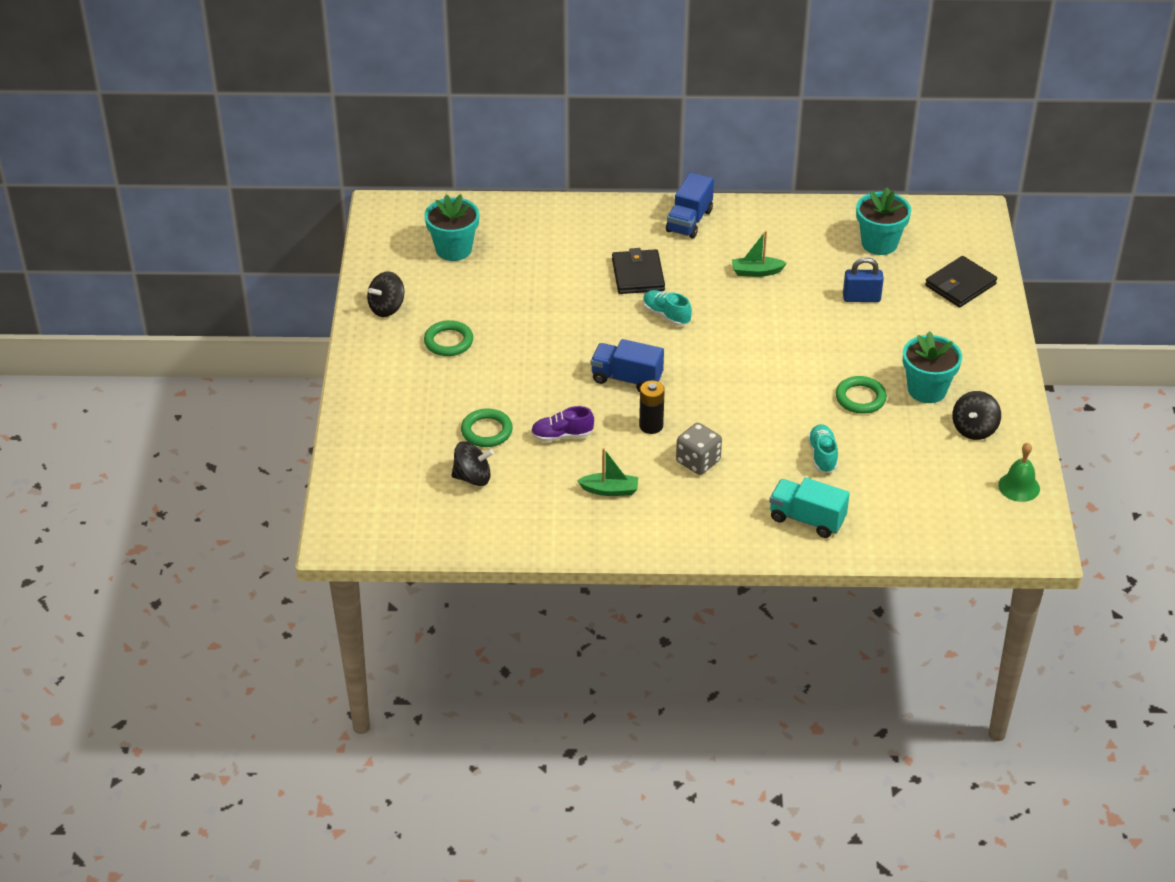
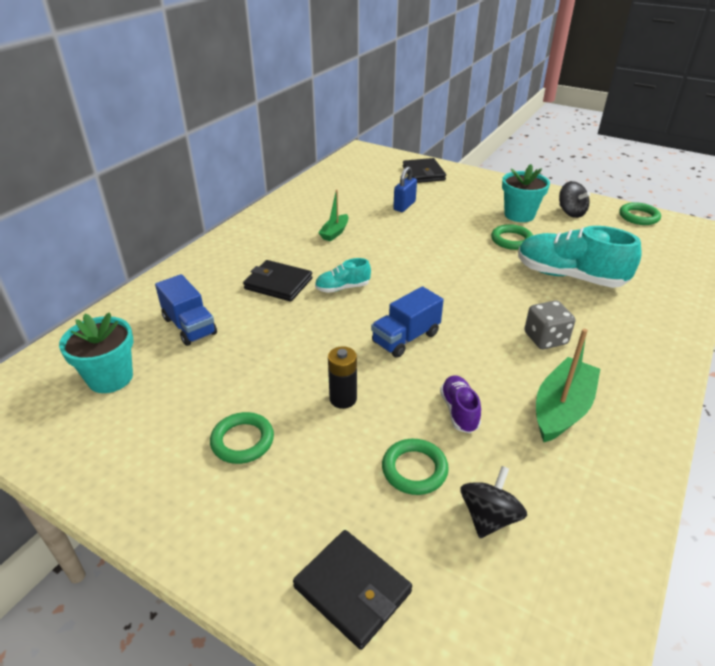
camera: 60 degrees left, 5 degrees down
(378, 436) = (352, 590): none -> black wallet
(387, 308) = (132, 473): black spinning top -> none
(562, 435) = (459, 411): purple shoe -> purple shoe turned 150 degrees clockwise
(610, 490) = (562, 409): green boat -> green boat, size x1.71
(651, 426) = (480, 348): black battery -> black battery (343, 399)
(689, 221) = (245, 239): blue truck -> blue truck (189, 326)
(807, 519) = (646, 309): turquoise truck -> none
(822, 456) = (569, 276): turquoise shoe -> turquoise shoe, size x2.01
(879, 243) = (356, 183): turquoise flower pot -> none
(1019, 487) = (638, 217): green bell -> green ring

